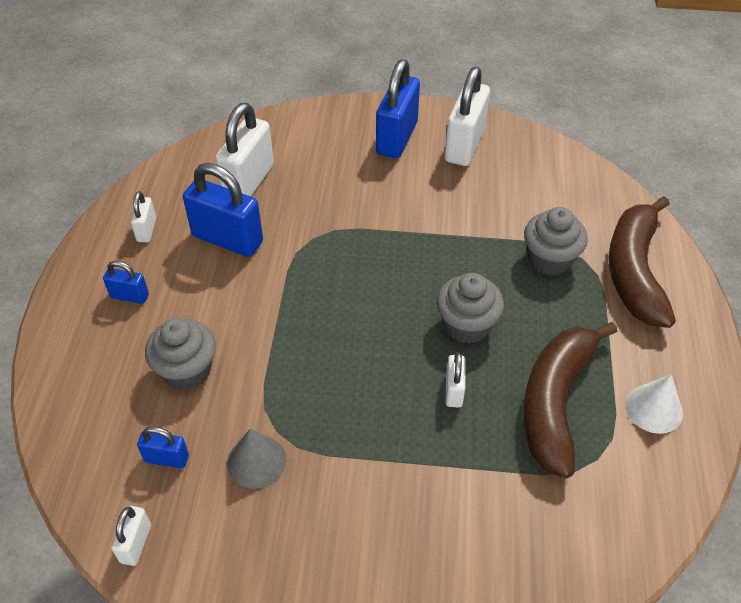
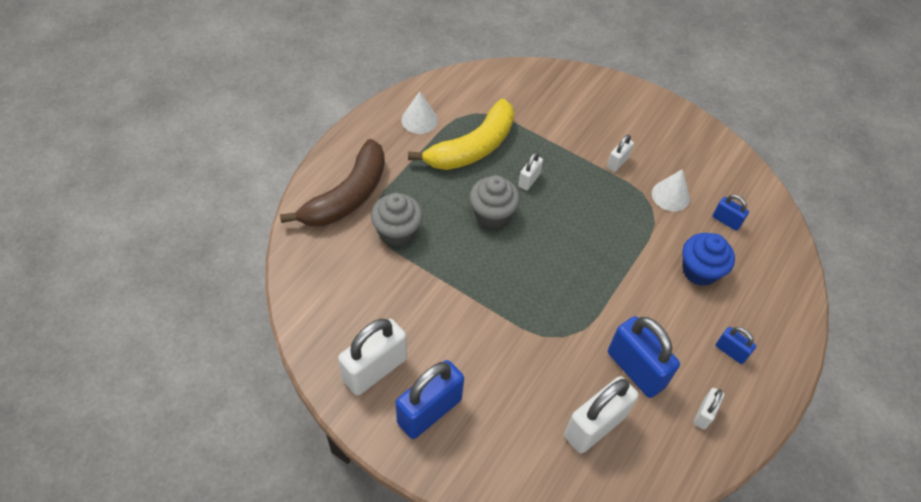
camera: 155 degrees left, 5 degrees up
(136, 543) = (753, 185): white padlock -> white padlock (617, 162)
(187, 370) = (699, 271): grey cupcake -> blue cupcake
(256, 461) = (670, 195): grey cone -> white cone
(555, 402) = (472, 147): brown banana -> yellow banana

